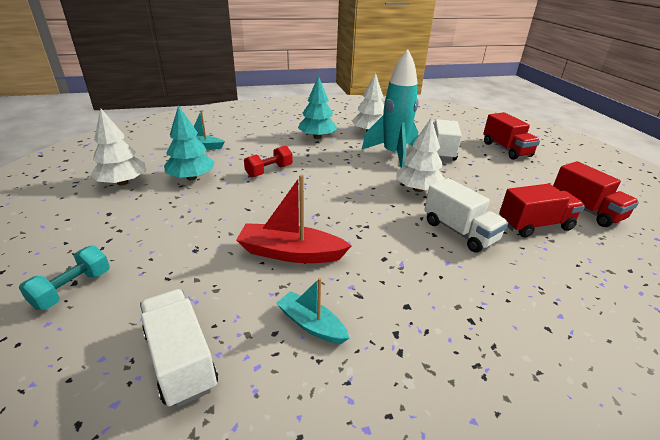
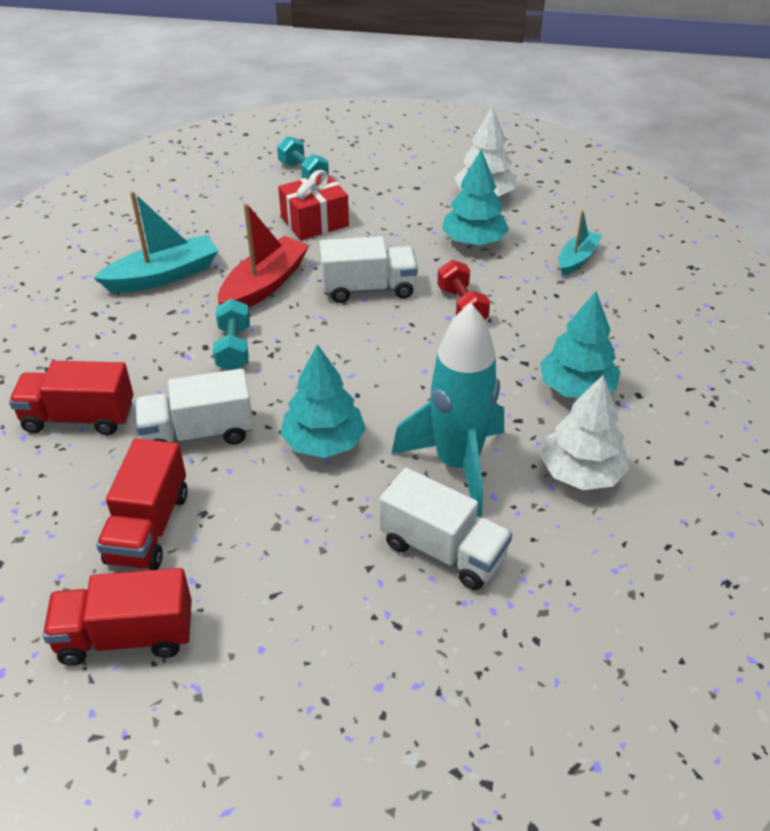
camera: 115 degrees right, 10 degrees up
(179, 253) = (314, 222): none -> red gift
(181, 360) = (186, 214): white truck -> white truck (368, 289)
(311, 324) = (163, 276): turquoise boat -> turquoise boat, size x1.63
(374, 244) = (234, 348): none -> turquoise dumbbell
(418, 189) = (323, 442): white tree -> turquoise tree
(506, 149) = (401, 688): red truck -> red truck (79, 418)

